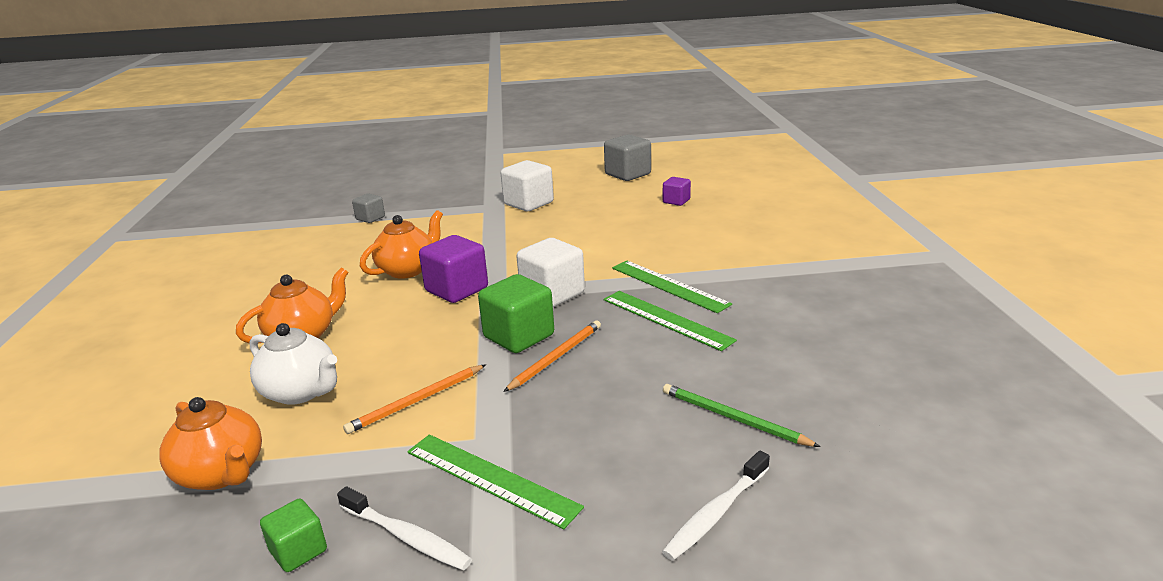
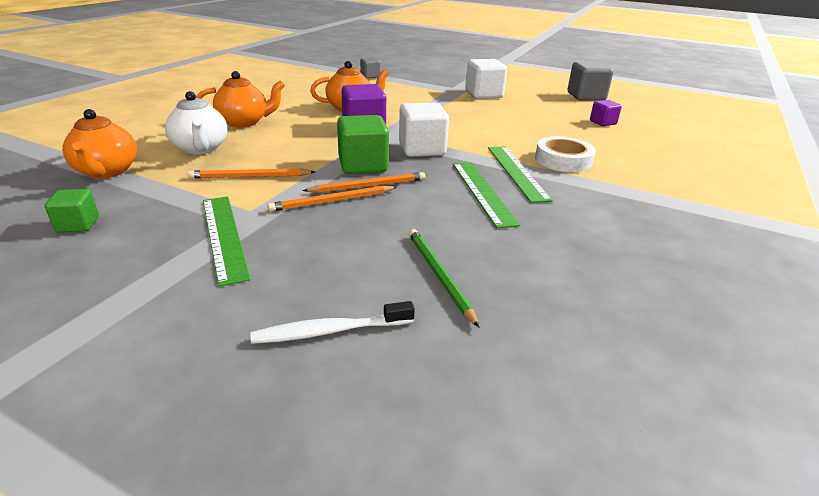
camera: 30 degrees right, 5 degrees up
(406, 536) = (134, 244): white toothbrush -> none
(544, 390) = (332, 201): none -> orange pencil
(691, 256) = (563, 160): none -> white tape

